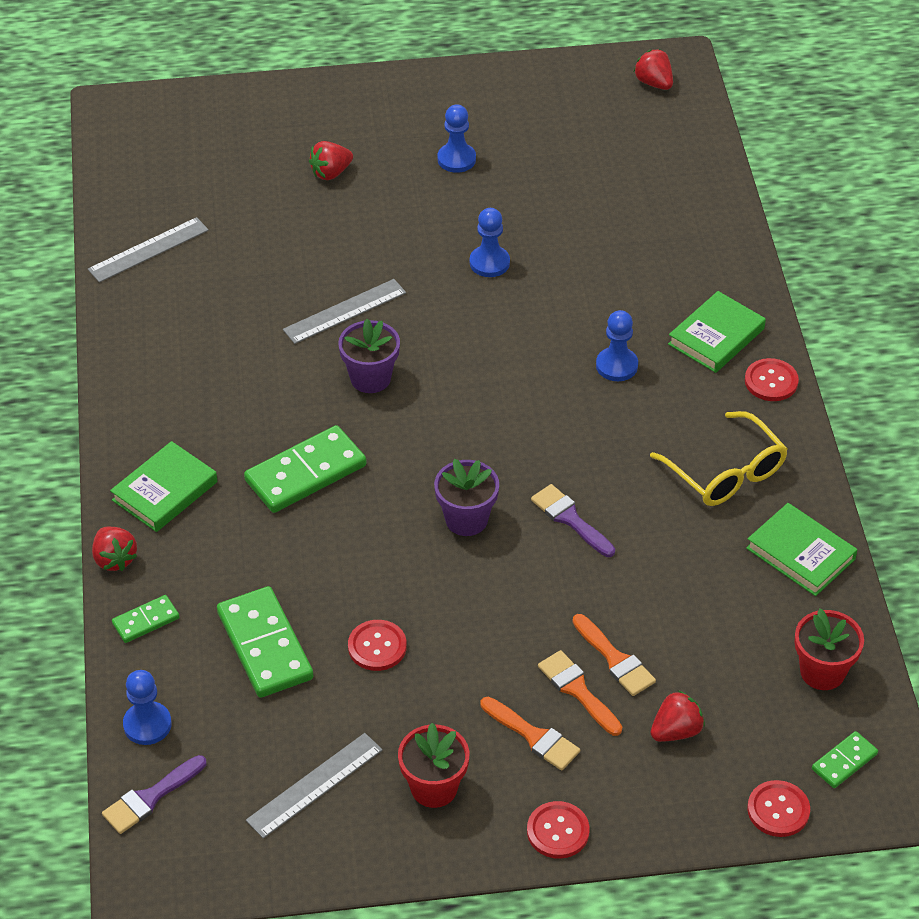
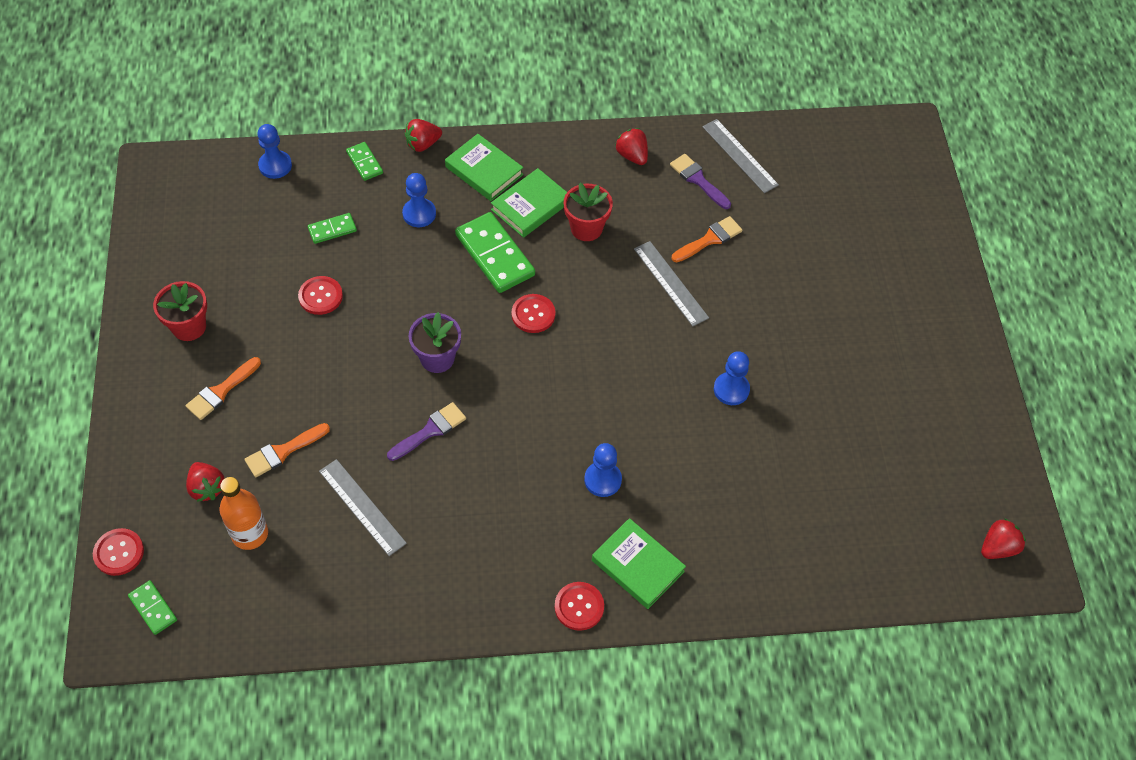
camera: 90 degrees right, 10 degrees up
(150, 798) = (215, 168): purple brush -> purple brush (698, 180)
(265, 645) = (332, 230): green domino -> green domino, size x0.52
(314, 785) = (206, 257): grey ruler -> grey ruler (362, 507)
(331, 173) = (840, 276): red strawberry -> red strawberry (632, 156)
(370, 378) = (594, 299): purple flower pot -> none
(456, 159) = (866, 371): blue pawn -> blue pawn (419, 214)
(558, 831) = (134, 401): red button -> red button (533, 314)
(577, 690) = (258, 423): orange brush -> orange brush (709, 239)
(726, 472) = (471, 555): yellow glasses -> none
(732, 678) = (250, 534): none -> orange bottle
(800, 554) = (372, 604): green book -> green book (530, 206)
(822, 672) = (245, 604): red flower pot -> red flower pot (586, 228)

